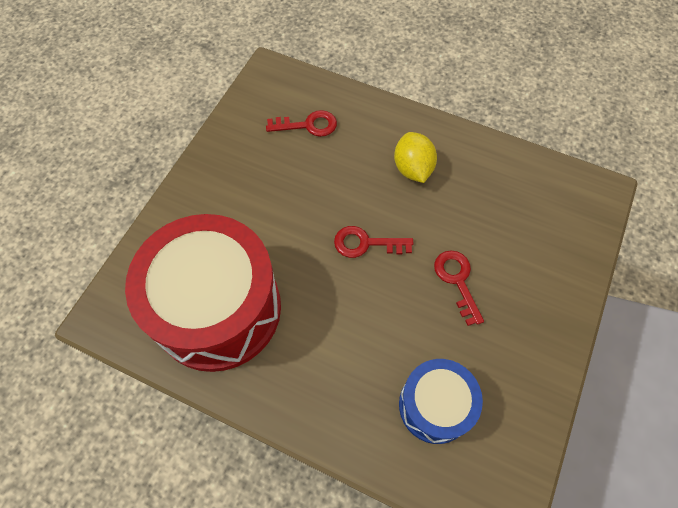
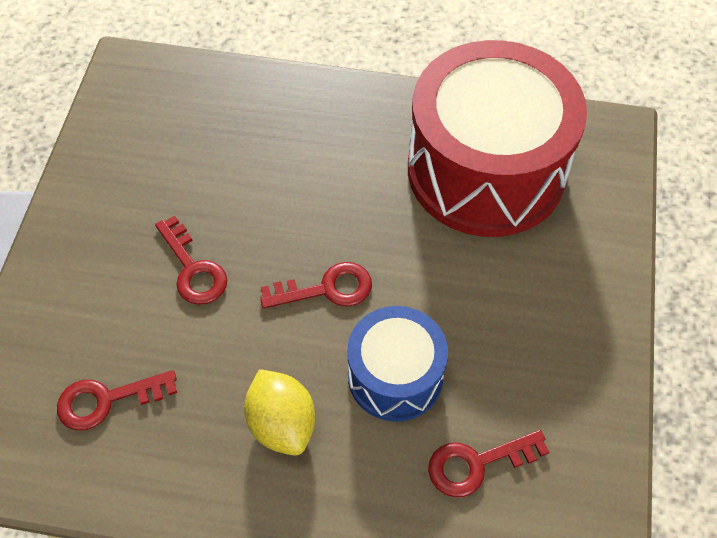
camera: 165 degrees right, 5 degrees down
(435, 406) = (206, 133): blue drum -> blue drum (395, 376)
(519, 206) = (107, 400): none -> red key

